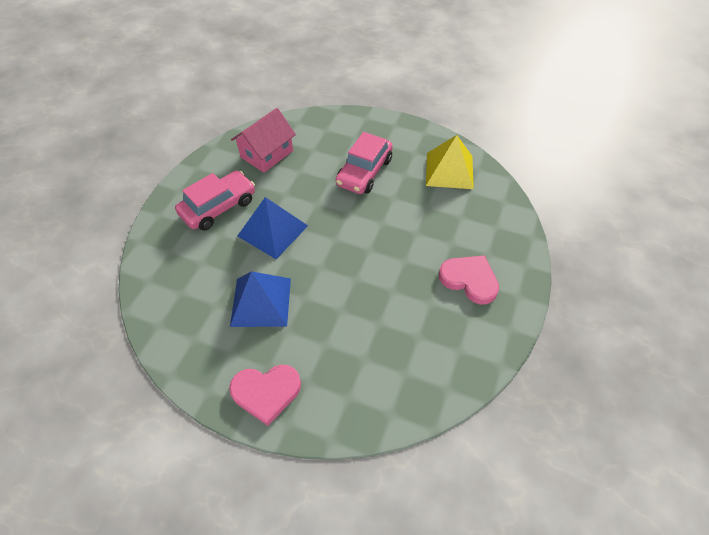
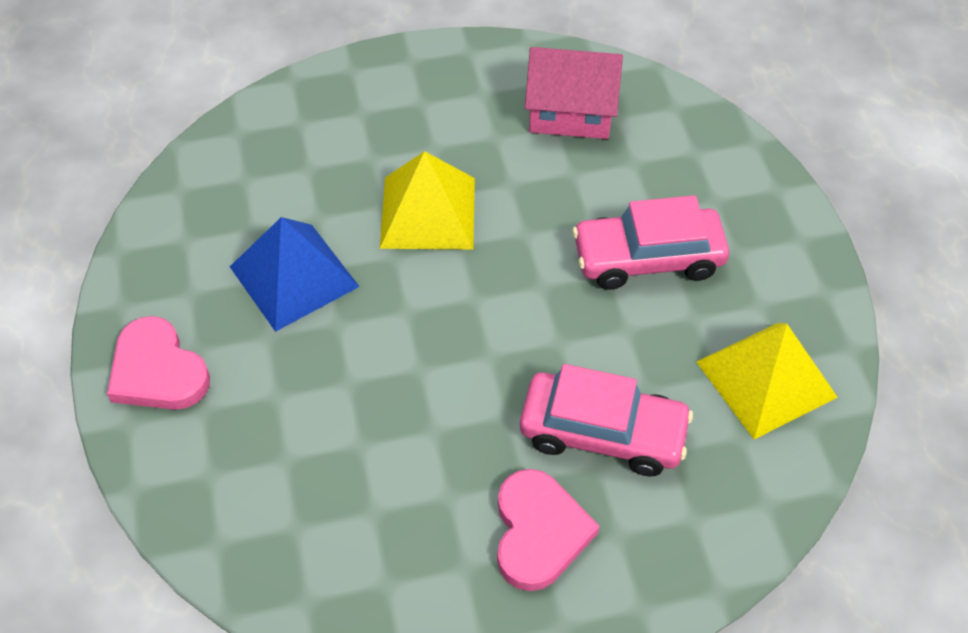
camera: 55 degrees right, 0 degrees up
(219, 207) = (419, 123): pink car -> pink car (603, 433)
(272, 230) = (428, 212): blue pyramid -> yellow pyramid

